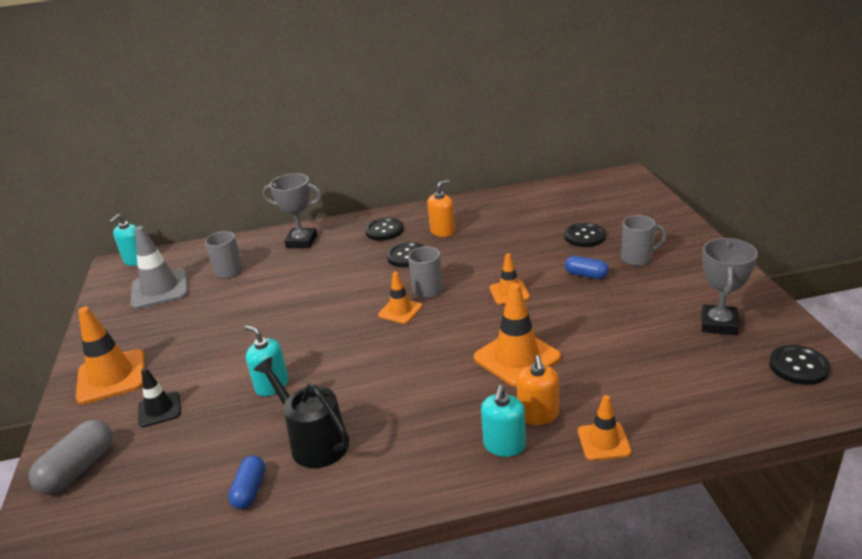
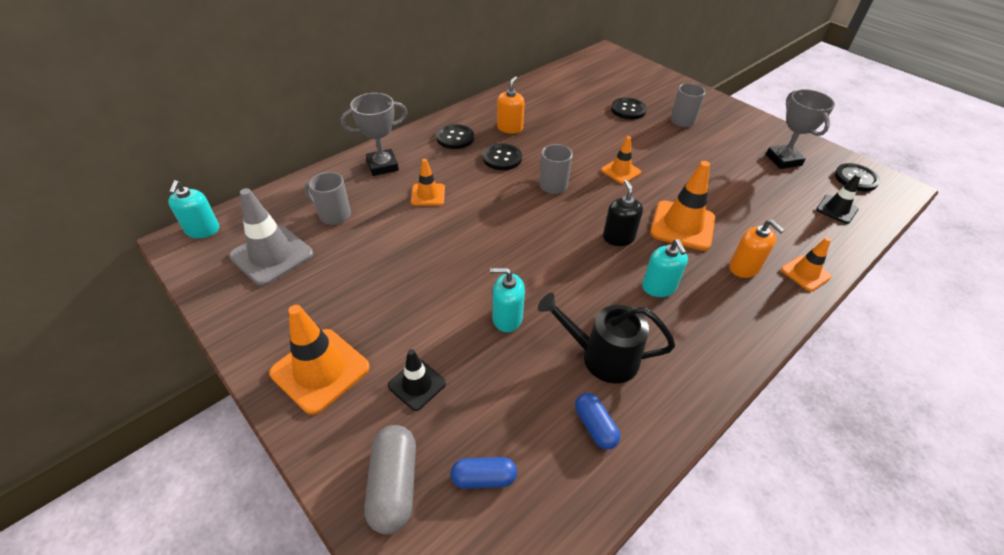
camera: 35 degrees left, 15 degrees up
(400, 311) = (549, 211): orange traffic cone -> orange traffic cone (428, 195)
(439, 350) = (618, 237): none -> black soap dispenser
(504, 445) = (747, 301): turquoise soap dispenser -> turquoise soap dispenser (659, 287)
(586, 275) = (661, 142): blue capsule -> blue capsule (483, 478)
(727, 391) = (836, 209): none -> black traffic cone

